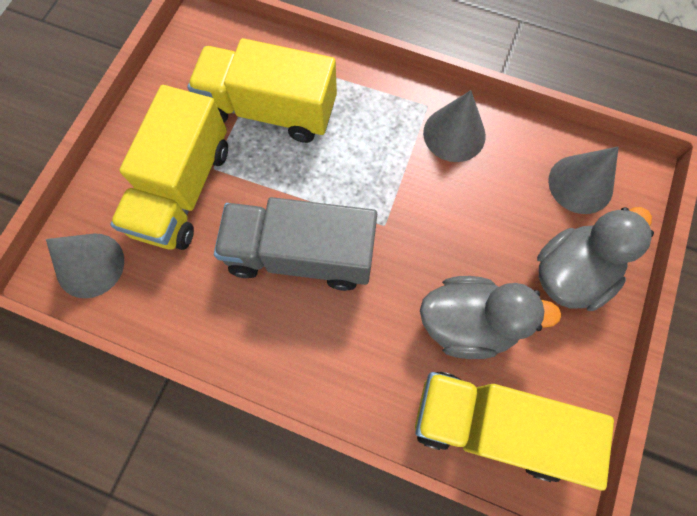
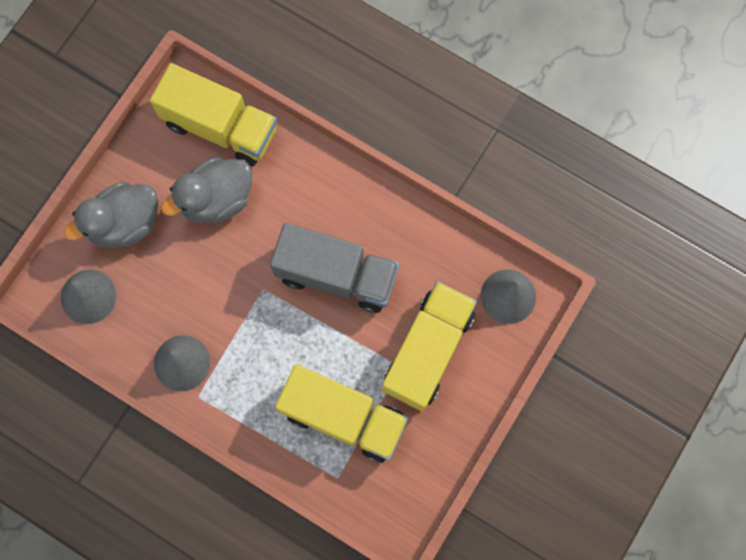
camera: 170 degrees left, 5 degrees up
(468, 323) = (216, 199): grey duck -> grey duck turned 45 degrees counterclockwise

